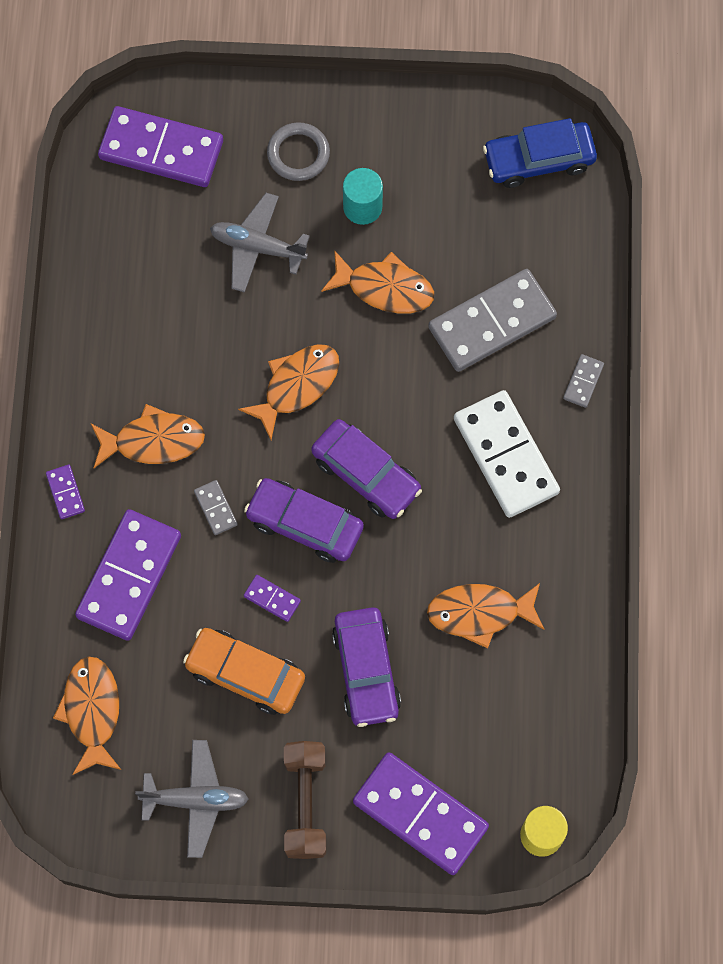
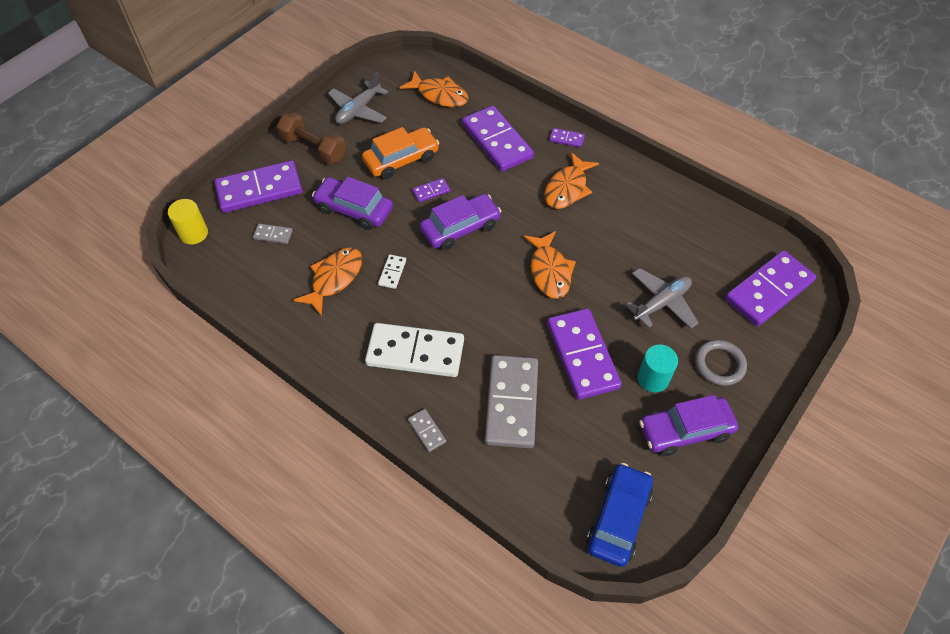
camera: 125 degrees right, 15 degrees down
(216, 508) = (504, 194): grey domino -> grey domino (273, 235)
(366, 474) = (465, 273): purple car -> purple car (685, 431)
(384, 288) = (582, 355): orange fish -> purple domino
(424, 555) = (392, 272): none -> white domino

